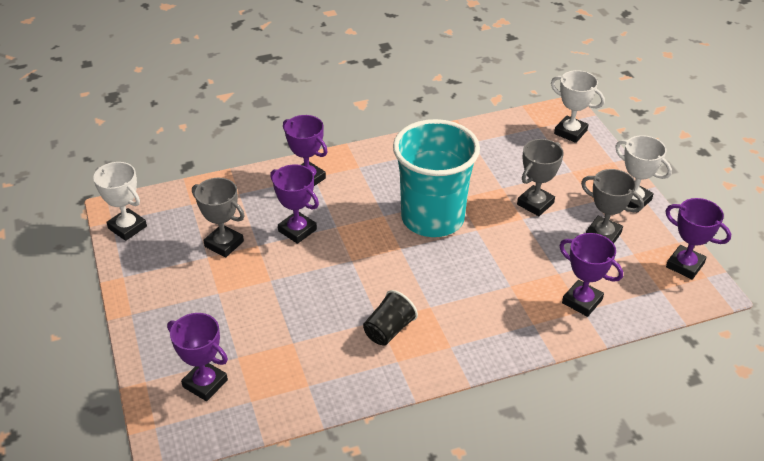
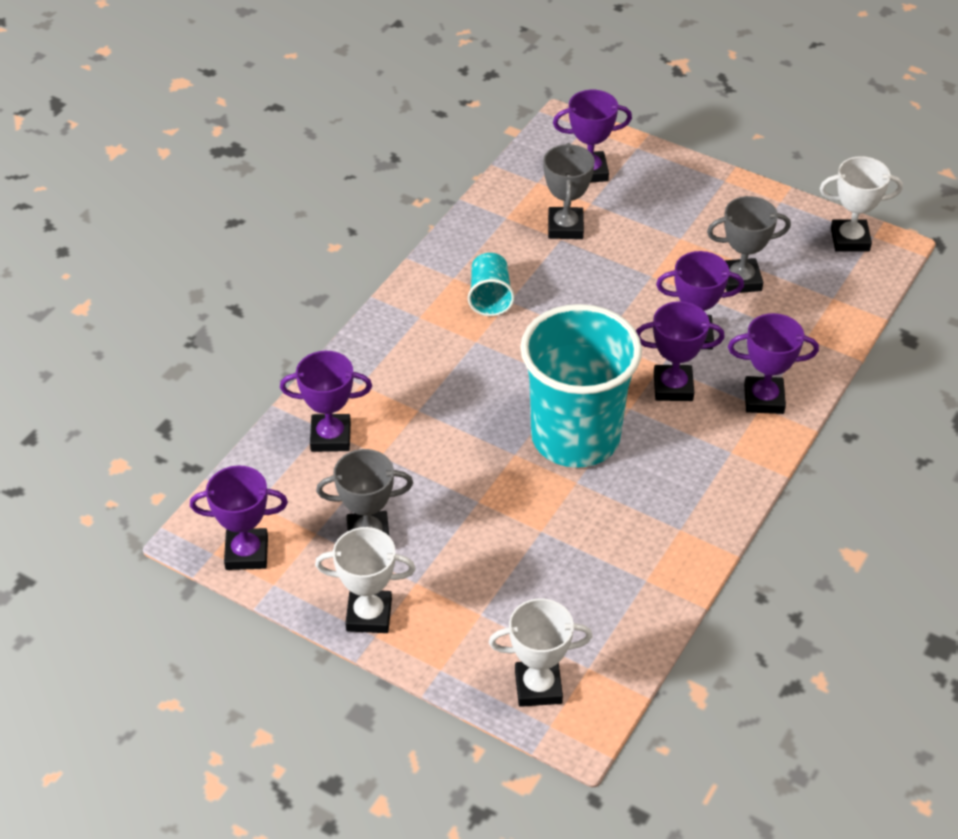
camera: 140 degrees right, 5 degrees up
(346, 211) = (673, 387): none -> purple trophy
(389, 330) = (490, 297): black cup -> turquoise cup
(535, 204) = (481, 531): grey trophy -> grey trophy (565, 227)

